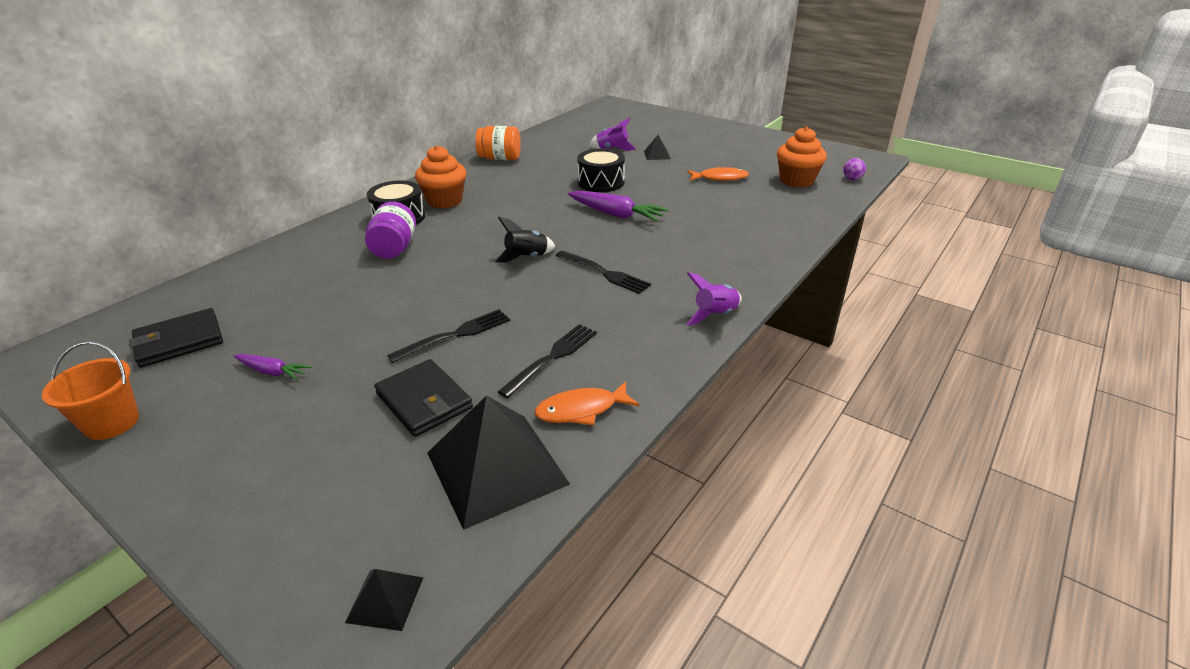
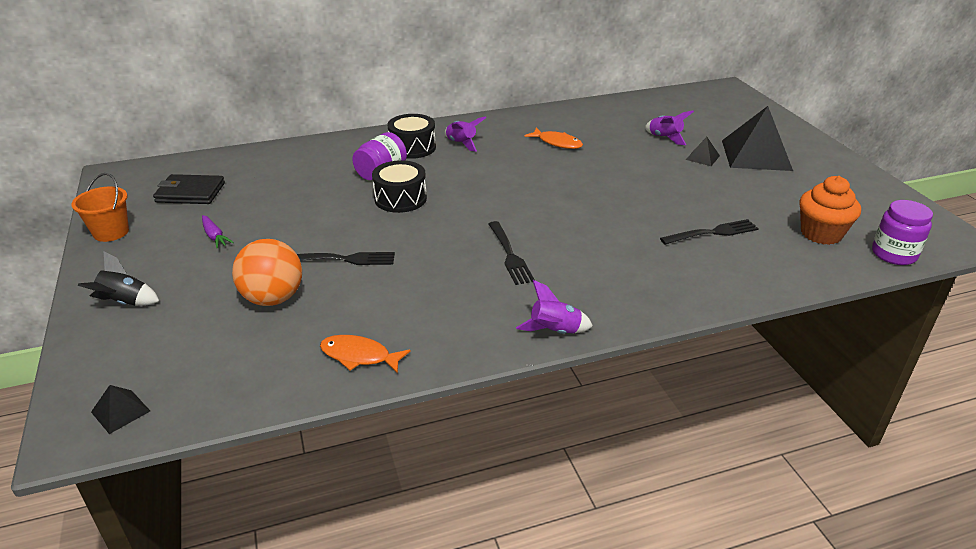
camera: 35 degrees right, 0 degrees up
(424, 401) = (273, 298): black wallet -> orange ball
(445, 201) = (461, 144): orange cupcake -> purple rocket
(496, 468) = (261, 367): black pyramid -> black pyramid (756, 155)
(500, 158) = (551, 117): orange jar -> none
(527, 257) = (465, 217): black rocket -> black rocket (125, 302)
(552, 357) = (387, 307): black fork -> black fork (712, 233)
(601, 182) = (612, 169): black drum -> black drum (400, 199)
(616, 214) = (586, 205): purple carrot -> none
(720, 178) = (737, 203): orange fish -> orange fish (557, 143)
(852, 179) = (893, 254): purple ball -> purple jar

